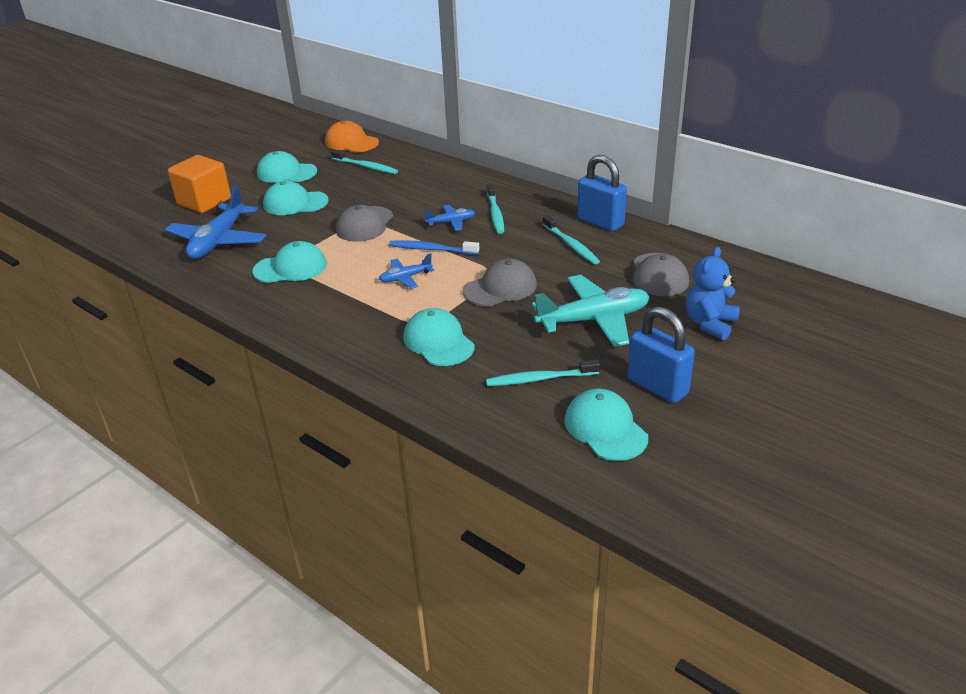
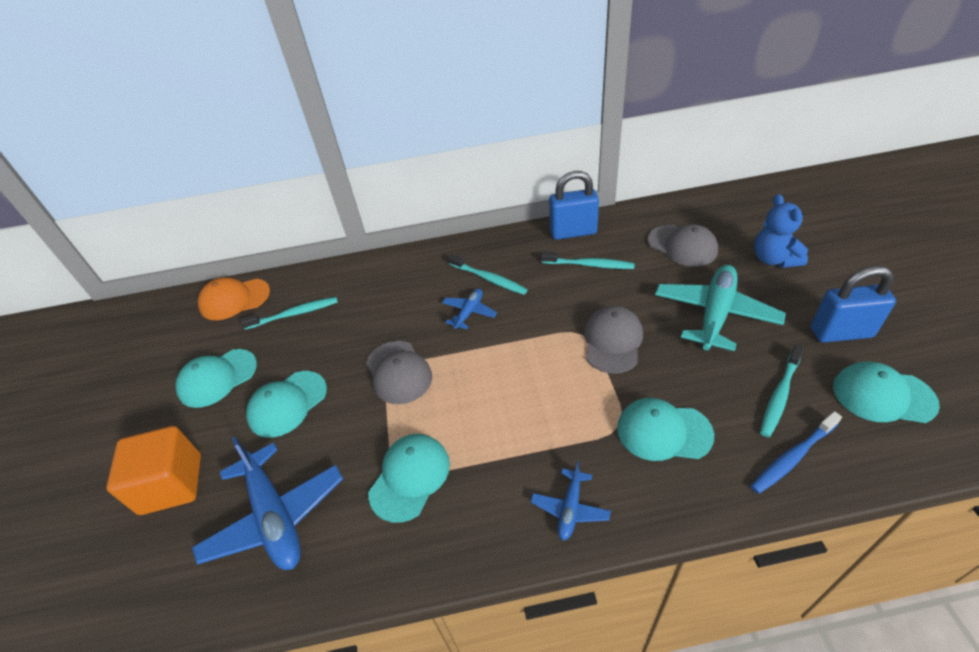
camera: 45 degrees left, 10 degrees up
(405, 278) = (529, 395): blue plane -> blue plane (570, 508)
(431, 249) = (499, 350): blue toothbrush -> blue toothbrush (792, 457)

